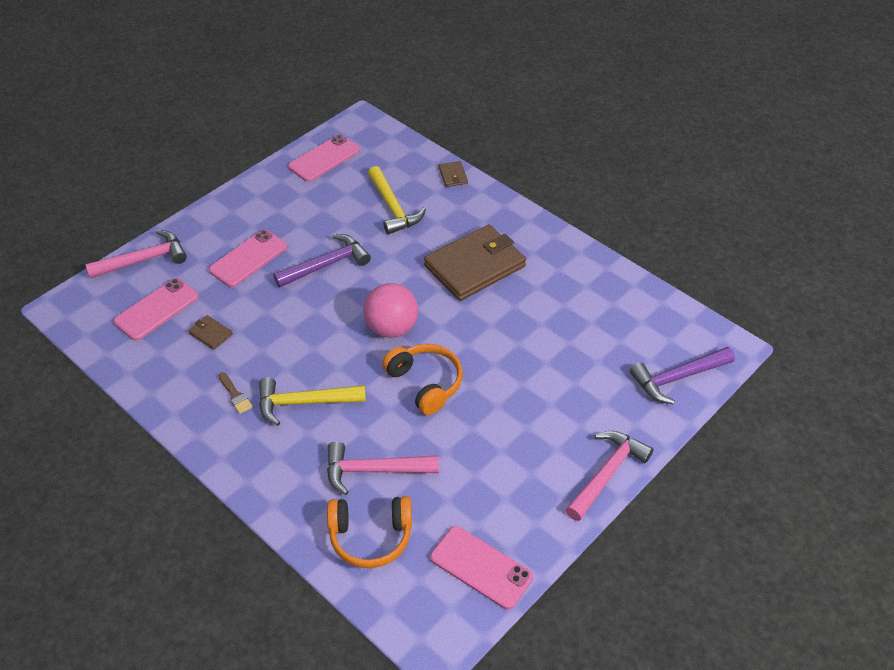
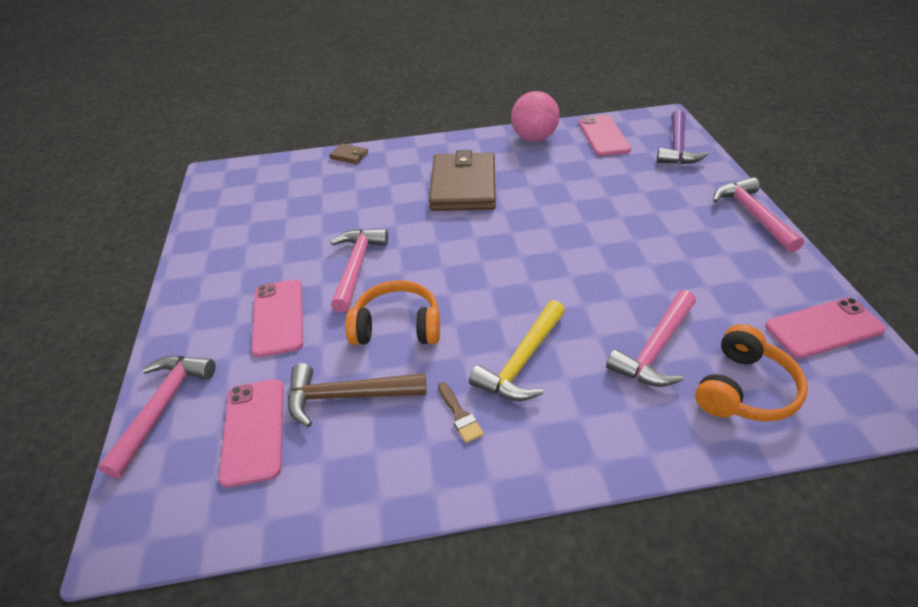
camera: 50 degrees left, 5 degrees down
(210, 334) = (347, 396): brown wallet -> brown hammer
(235, 395) = (459, 415): brown brush -> brown brush turned 60 degrees clockwise
(324, 159) = (224, 212): pink phone -> pink phone (603, 136)
(327, 264) = (356, 266): purple hammer -> pink hammer
(392, 328) = (483, 260): pink ball -> pink ball (534, 138)
(393, 208) = (341, 199): yellow hammer -> none
(425, 383) = (571, 268): orange headphones -> orange headphones (397, 326)

